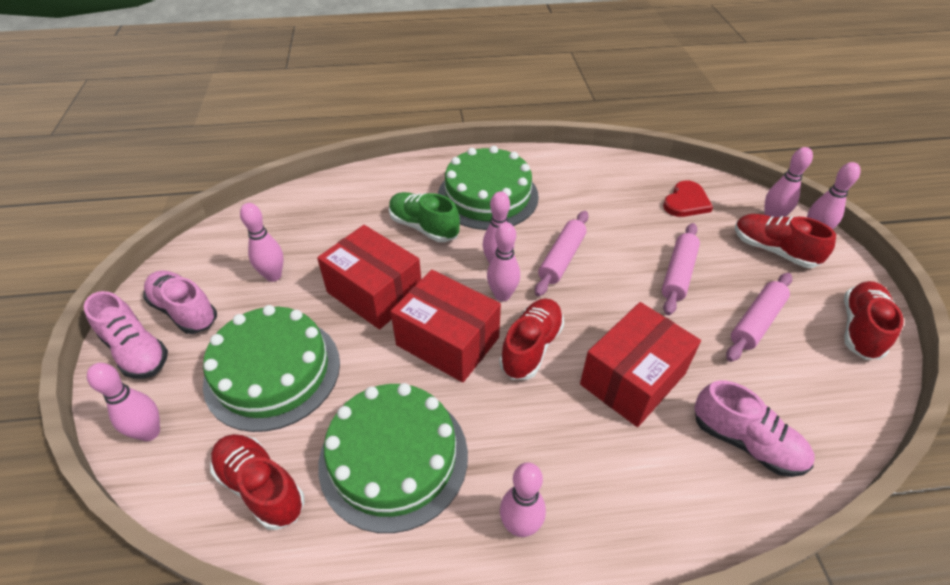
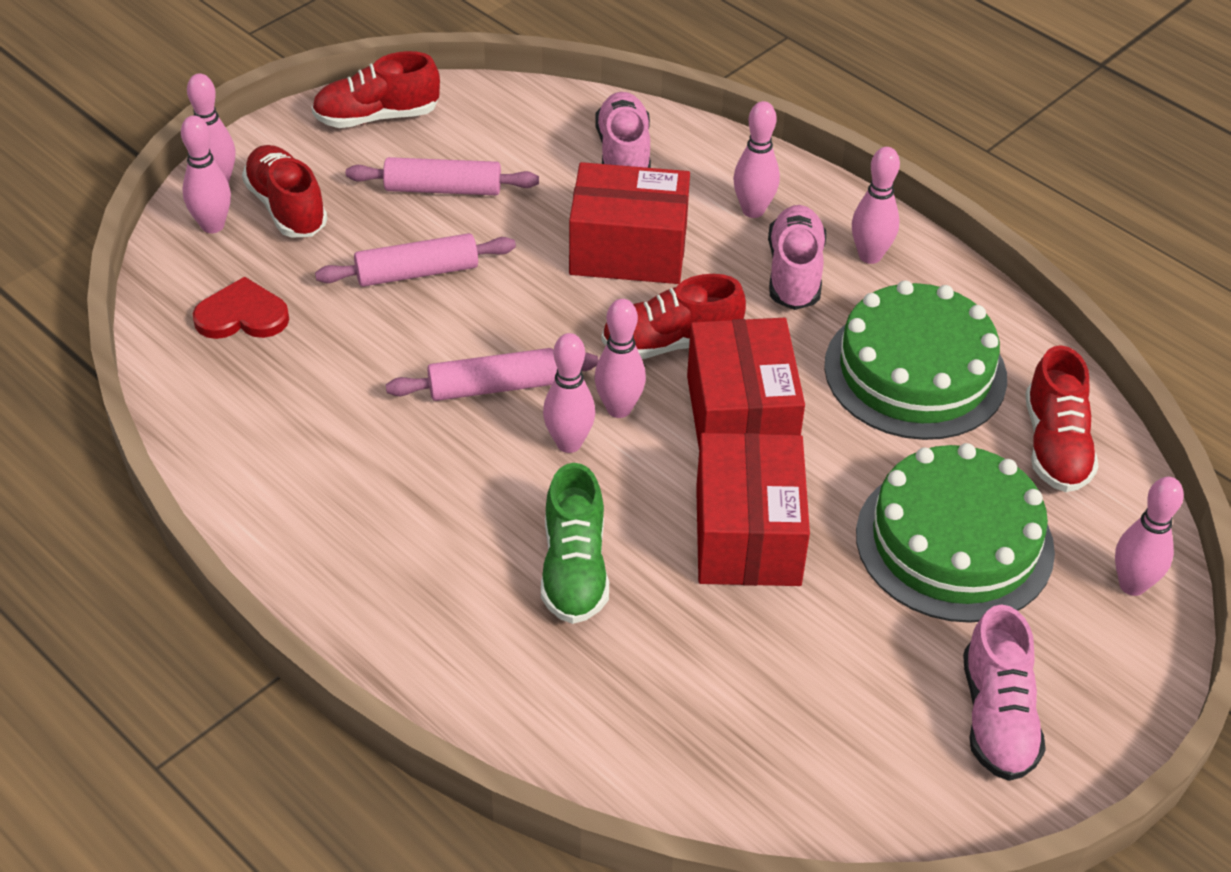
camera: 130 degrees left, 0 degrees up
(136, 351) = (1093, 706): pink shoe -> pink shoe (794, 273)
(273, 276) = (842, 671): pink bowling pin -> pink bowling pin (753, 210)
(487, 196) = (427, 538): green cake -> none
(773, 250) = (286, 208): red shoe -> red shoe turned 150 degrees clockwise

